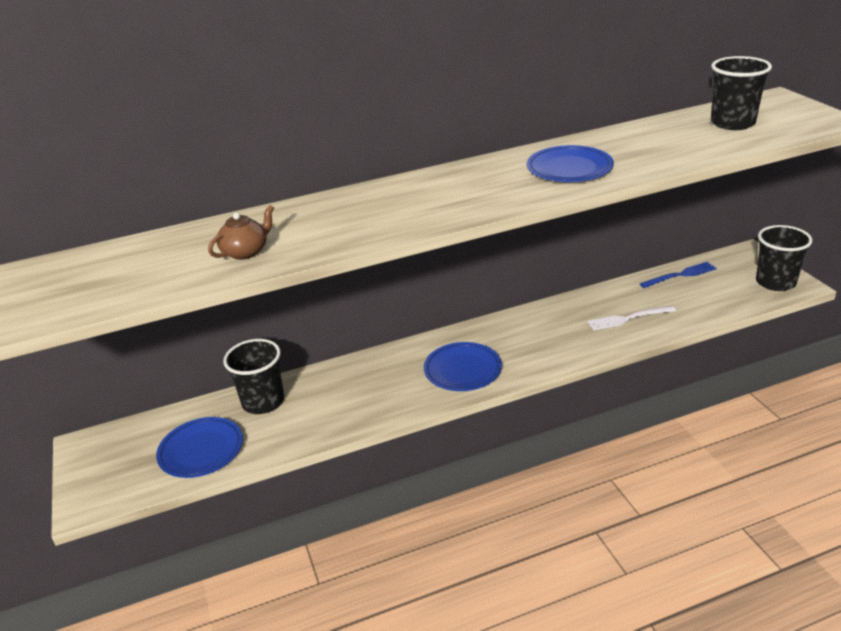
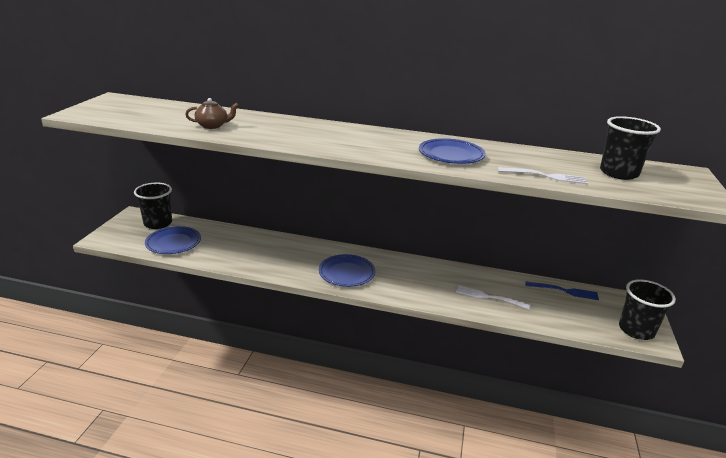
camera: 30 degrees right, 5 degrees down
(263, 402) = (229, 236): black cup -> black cup (158, 223)
(686, 154) = (545, 176): none -> white fork

